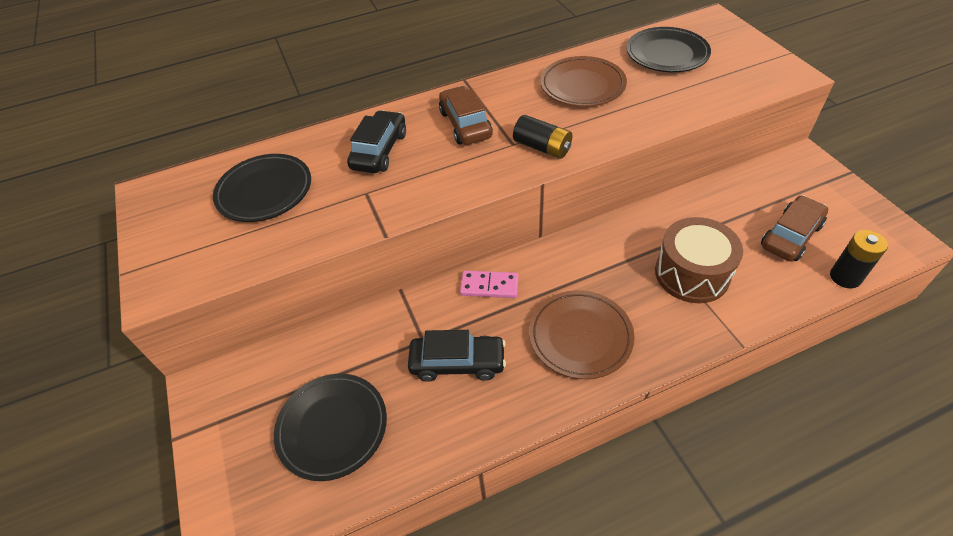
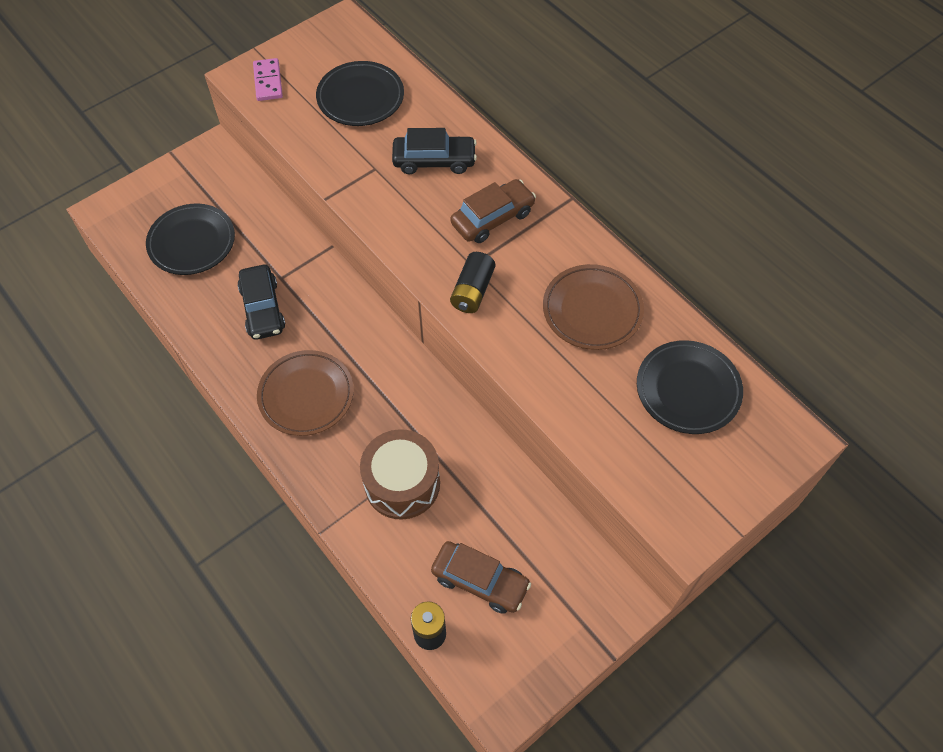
camera: 70 degrees right, 10 degrees up
(489, 286) = (350, 313): pink domino -> pink domino (268, 81)

